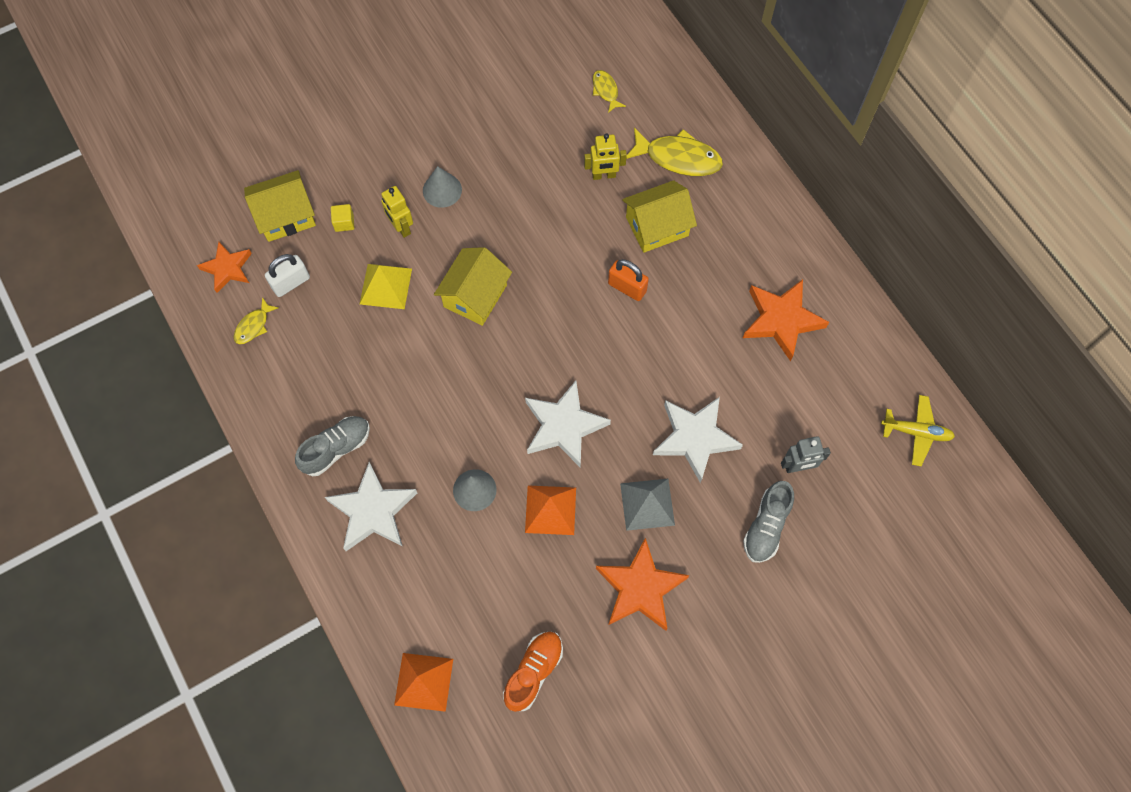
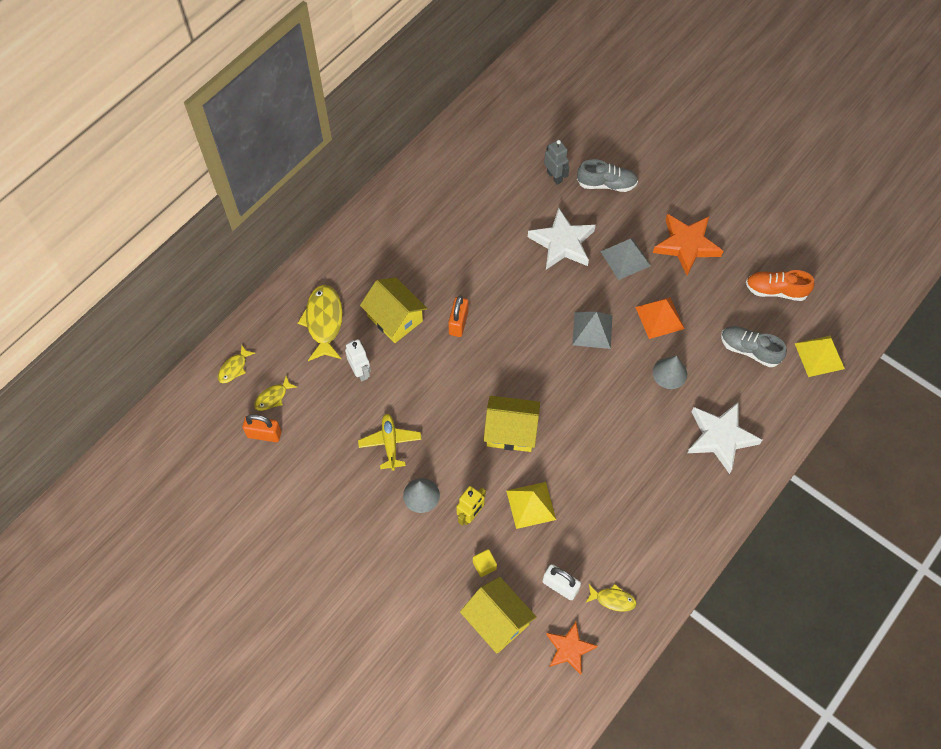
camera: 110 degrees left, 5 degrees down
(336, 449) = (686, 485): grey shoe -> grey shoe (749, 350)
(423, 681) = (819, 356): orange pyramid -> yellow pyramid
(564, 426) = (592, 330): white star -> grey pyramid
(567, 74) = (264, 434): none -> orange padlock
(604, 175) = (360, 372): yellow robot -> white robot
(653, 65) = (234, 368): none -> yellow fish
(781, 320) = (444, 214): orange star -> none
(916, 432) = (498, 116): yellow plane -> yellow plane (390, 443)

